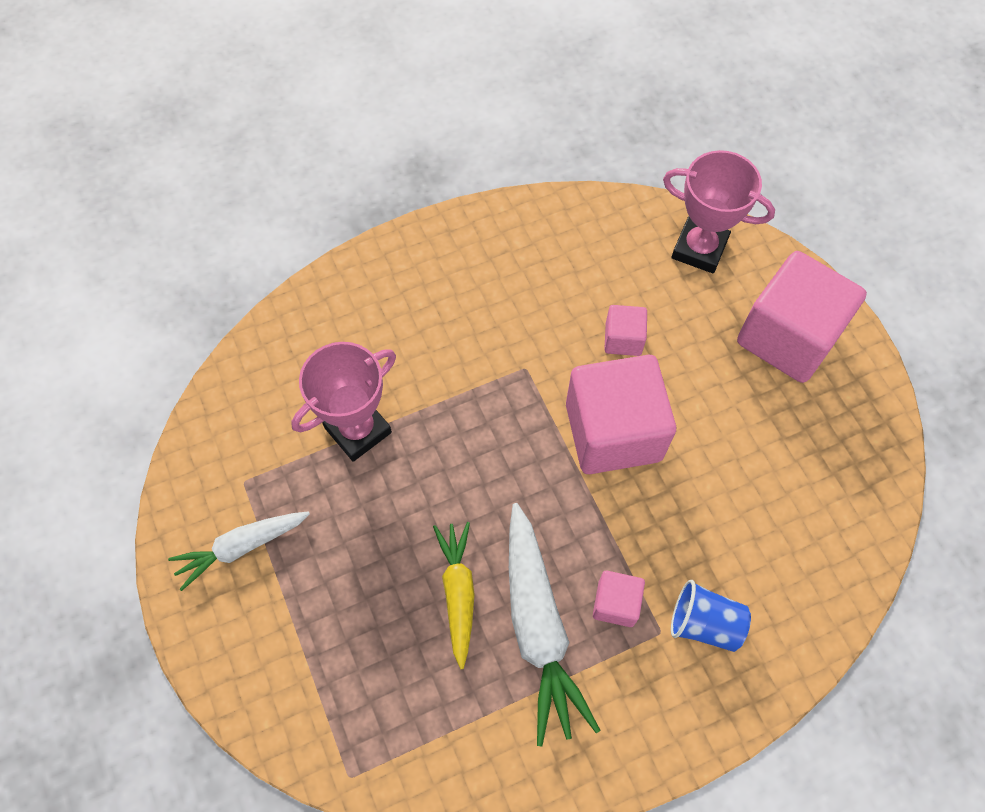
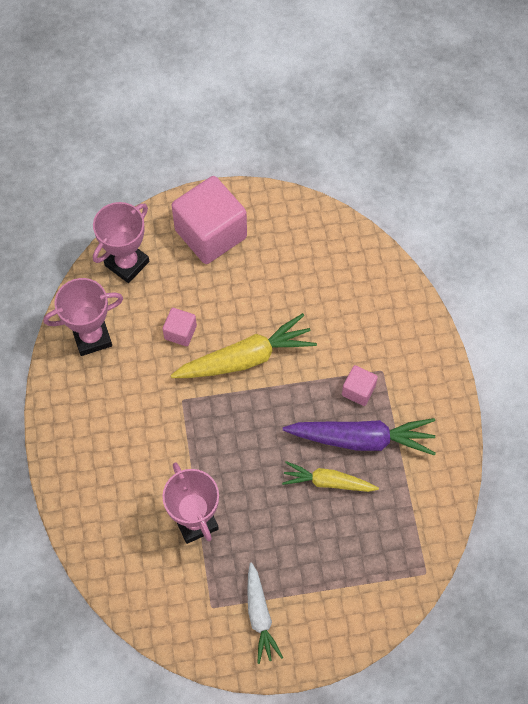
camera: 75 degrees left, 0 degrees up
(538, 627) = (361, 439): white carrot -> purple carrot
(579, 239) = (92, 337): none -> pink trophy
(613, 432) = (245, 358): pink cube -> yellow carrot
(704, 623) = (383, 344): blue cup -> none

